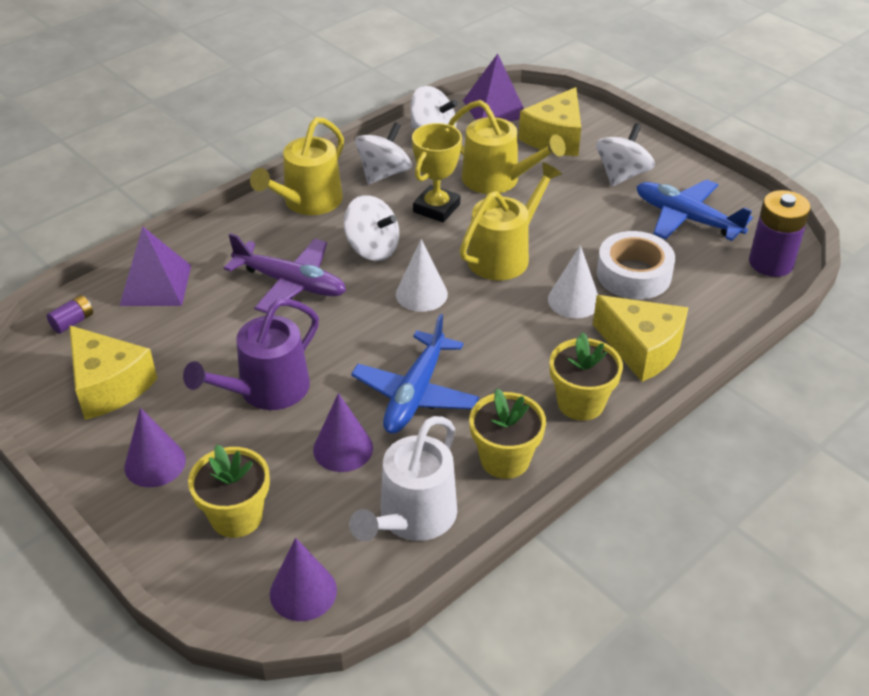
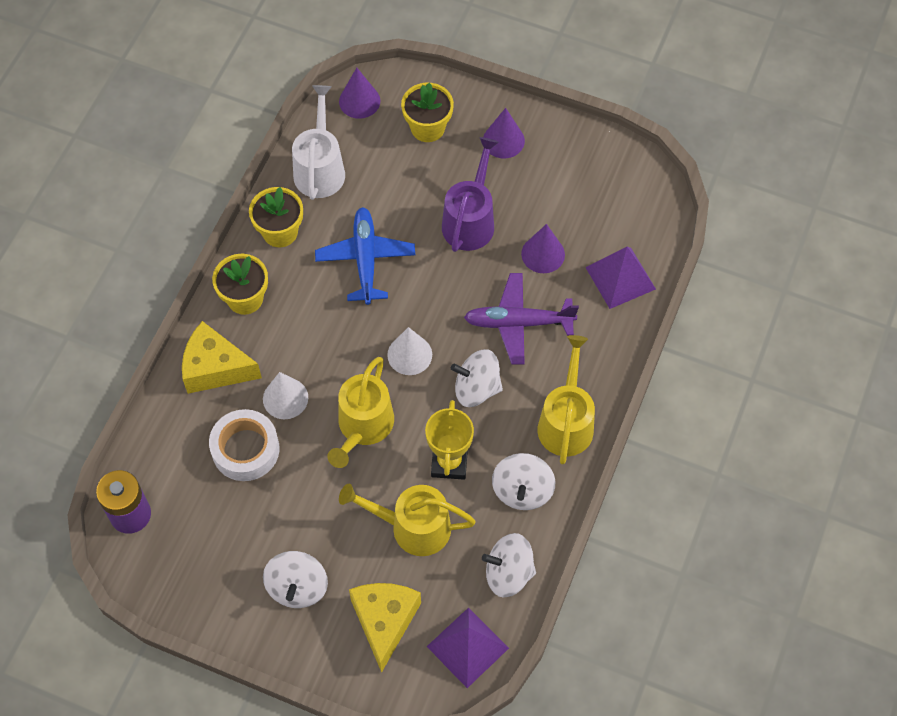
camera: 155 degrees right, 20 degrees up
(73, 322) = (651, 220): purple battery -> none
(109, 386) = (579, 181): yellow cheese -> none
(343, 448) = (390, 198): purple cone -> purple cone (543, 254)
(687, 219) = (218, 545): blue plane -> none

